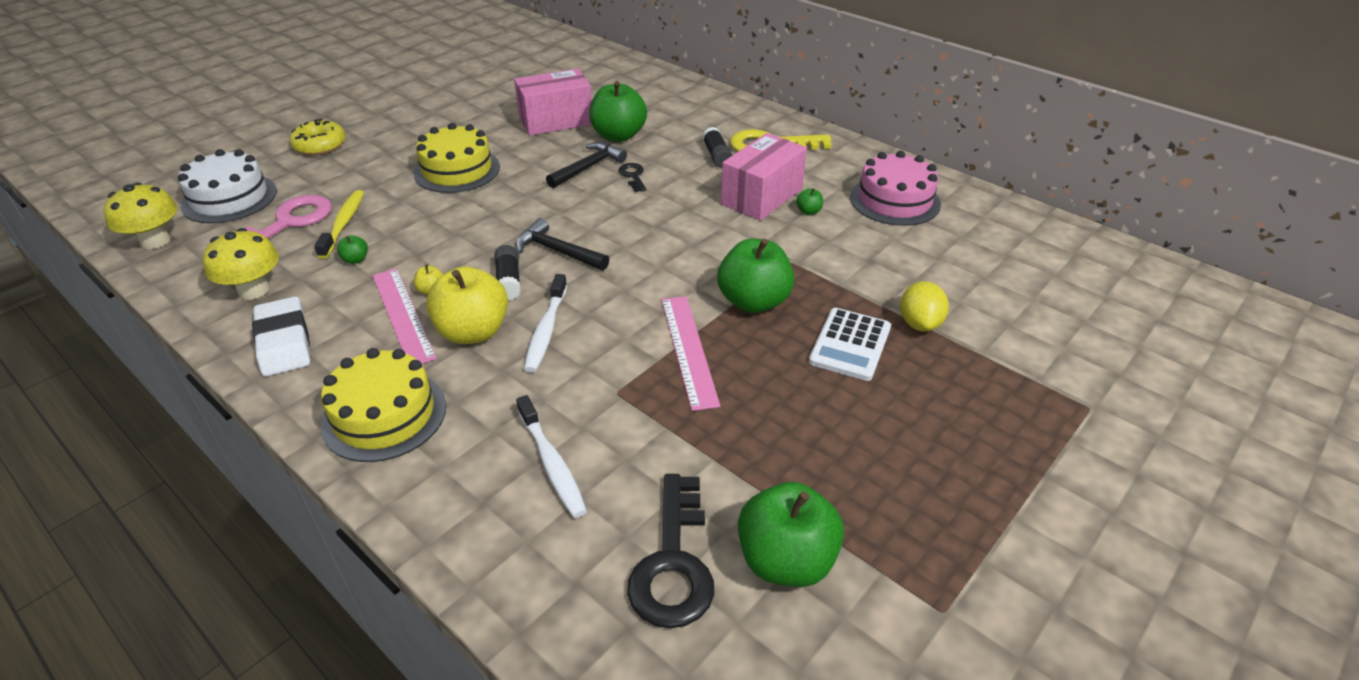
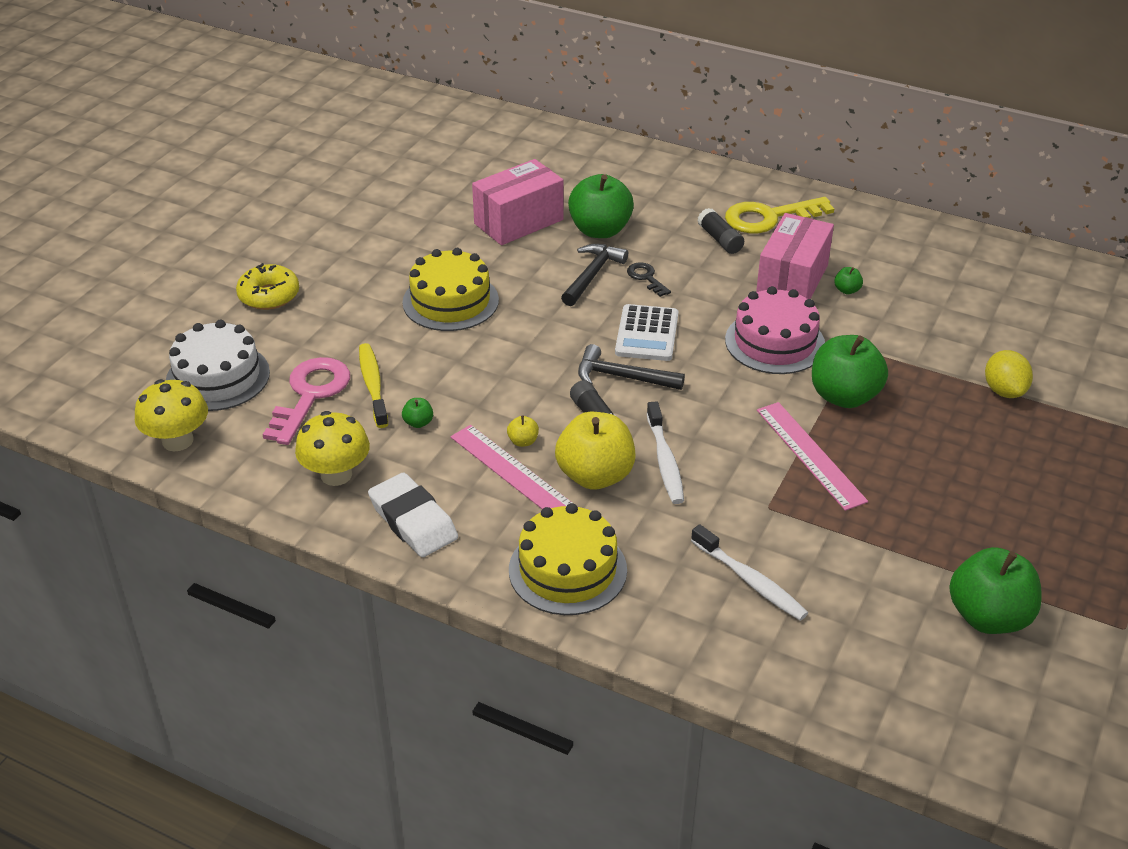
camera: 15 degrees left, 0 degrees up
(673, 562) = (900, 637): black key -> none
(850, 345) = (952, 422): white calculator -> white calculator (647, 334)
(895, 200) = (924, 264): pink cake -> pink cake (775, 342)

